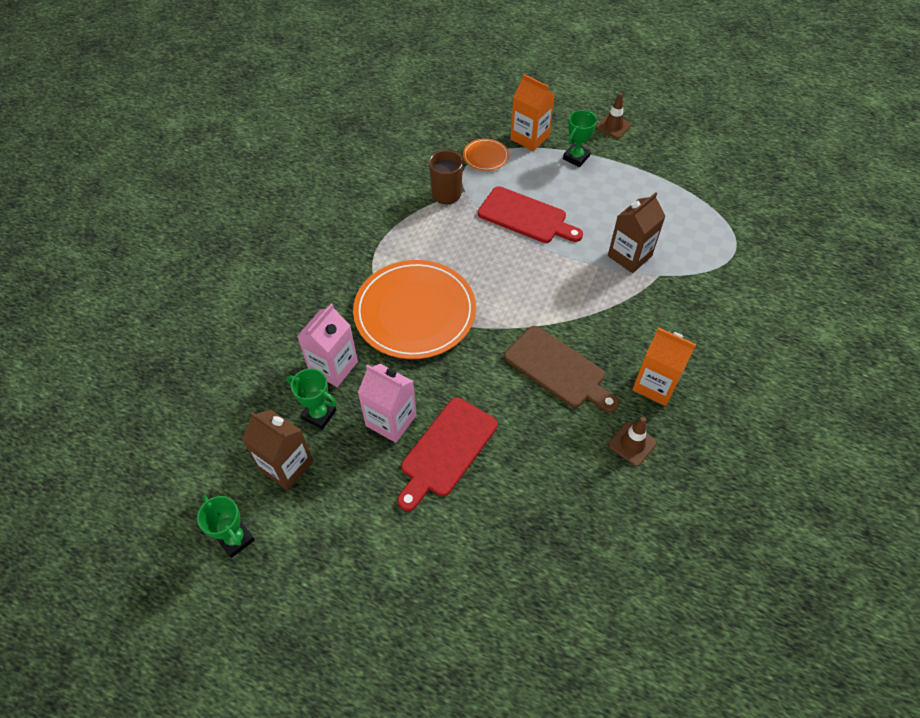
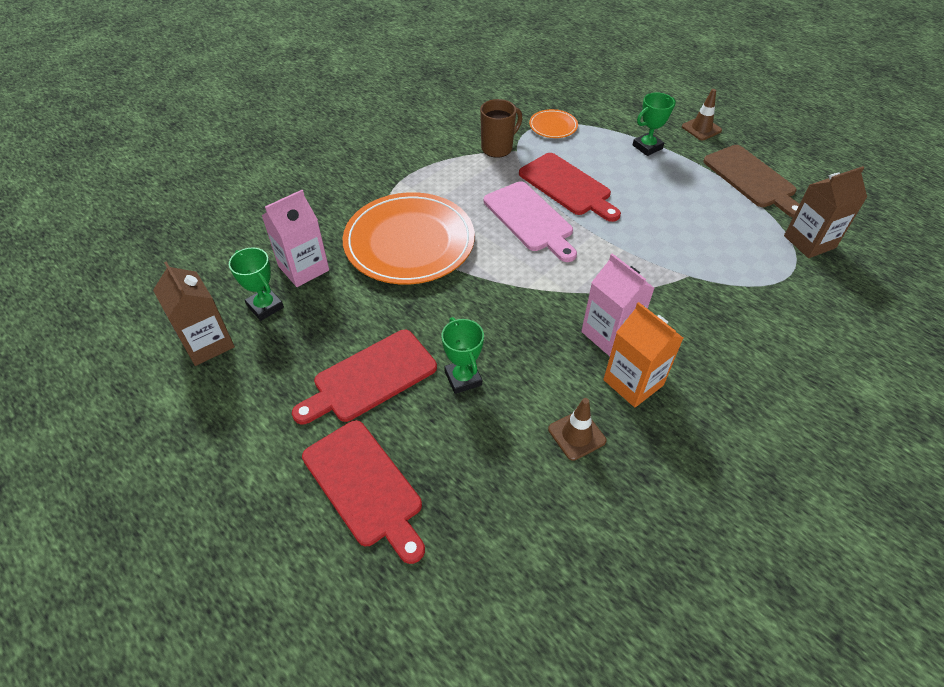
camera: 20 degrees right, 5 degrees down
(235, 539) = (121, 394): green trophy -> green trophy (463, 378)
(391, 420) = (331, 332): pink carton -> pink carton (609, 334)
(490, 544) = (365, 486): none -> red cutting board
(509, 259) = (530, 219): none -> pink cutting board
(529, 138) = (606, 120): orange carton -> none
(558, 369) = (530, 335): brown cutting board -> brown cutting board (752, 179)
(629, 256) = (663, 249): brown carton -> brown carton (809, 242)

